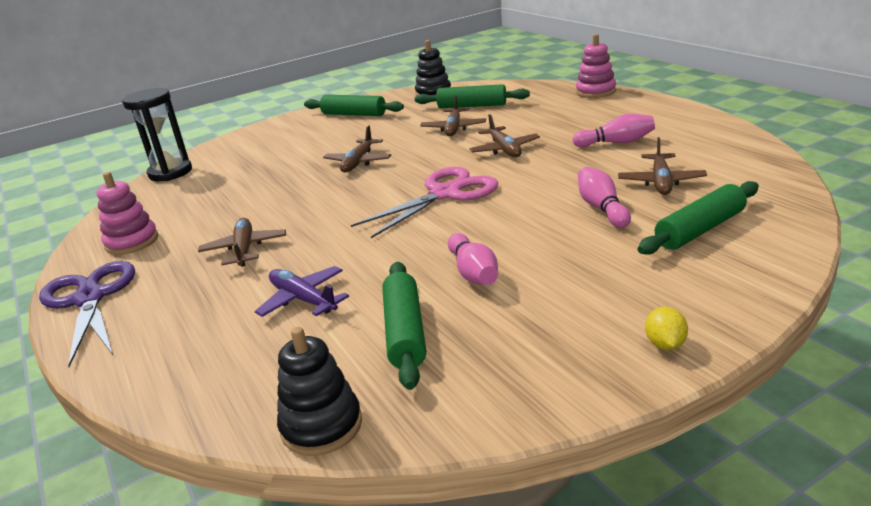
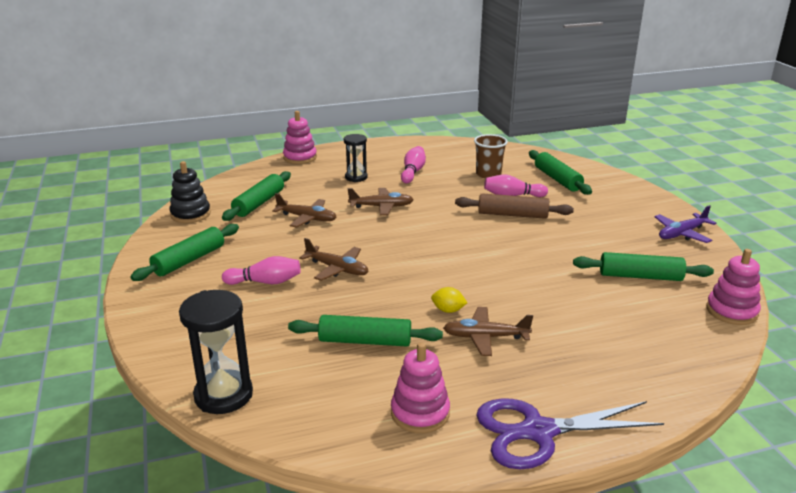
camera: 80 degrees left, 0 degrees up
(237, 200) = (365, 341): none -> green rolling pin
(303, 299) = (586, 311): purple plane -> purple plane (681, 234)
(321, 426) = (731, 311): black stacking toy -> pink stacking toy
(445, 194) = (446, 239): pink scissors -> none
(473, 273) = (576, 246): pink bowling pin -> pink bowling pin (265, 282)
(541, 218) = (512, 214): none -> brown rolling pin
(570, 123) = (356, 177): none -> black hourglass
(661, 182) = (488, 174): brown plane -> brown cup
(665, 344) = (668, 212): yellow lemon -> yellow lemon (448, 310)

